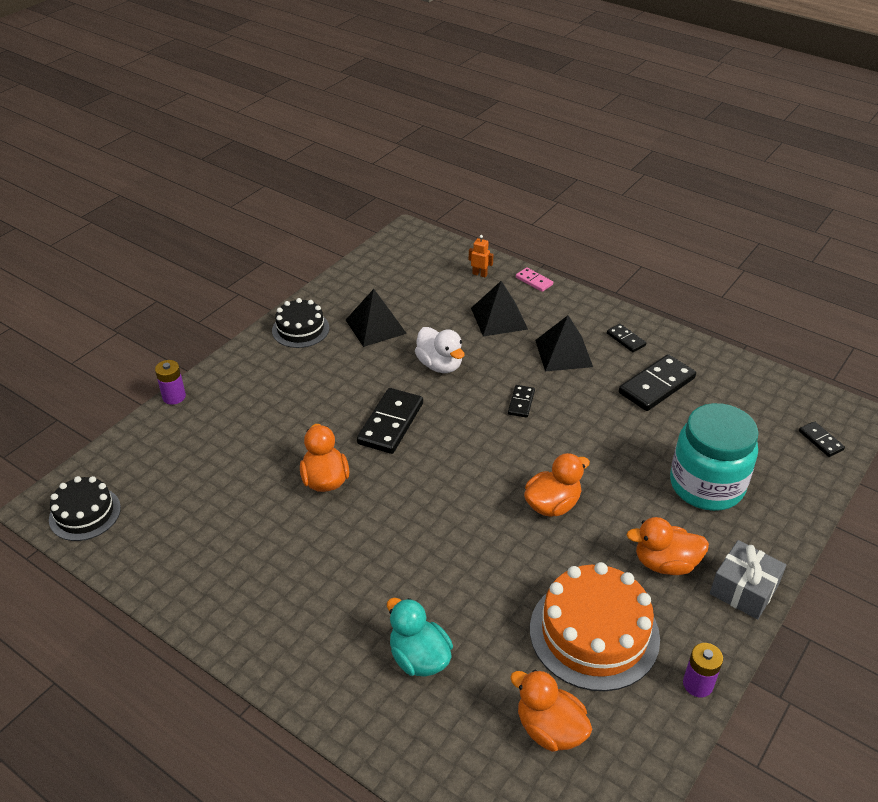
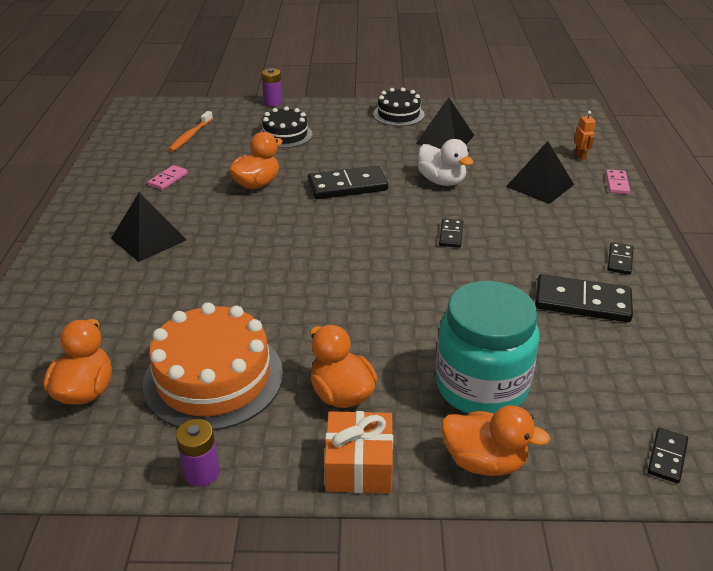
camera: 55 degrees right, 5 degrees down
(85, 513) = (141, 119): black cake -> black cake (285, 135)
(173, 488) = (190, 136): none -> orange toothbrush
(247, 541) = (168, 179): none -> pink domino
(419, 658) = (115, 293): turquoise duck -> none
(440, 365) = (442, 181): white duck -> white duck turned 60 degrees counterclockwise
(521, 402) = (450, 235): black domino -> black domino turned 60 degrees counterclockwise
(552, 505) = (345, 297): orange duck -> orange duck (484, 461)
(563, 353) = (546, 233): black pyramid -> black pyramid (148, 239)
(743, 590) = (359, 466): grey gift -> orange gift

